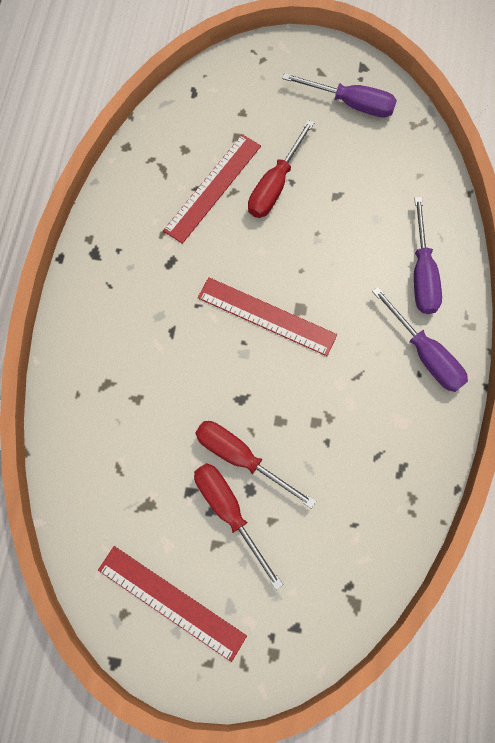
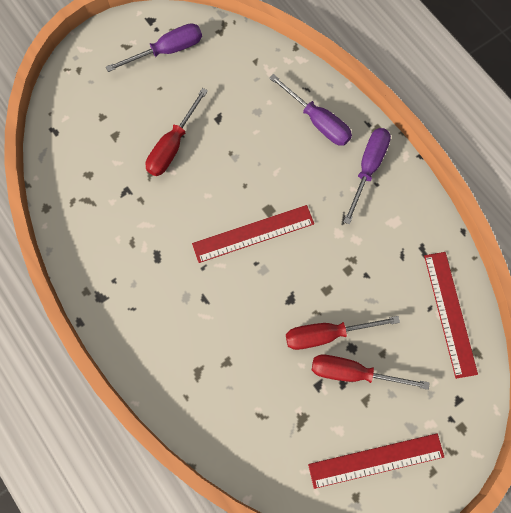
camera: 45 degrees left, 0 degrees up
(213, 188) = (134, 183): red ruler -> red ruler (450, 313)
(275, 185) = (173, 145): red screwdriver -> red screwdriver turned 45 degrees clockwise
(425, 353) = (368, 169): purple screwdriver -> purple screwdriver turned 75 degrees counterclockwise

